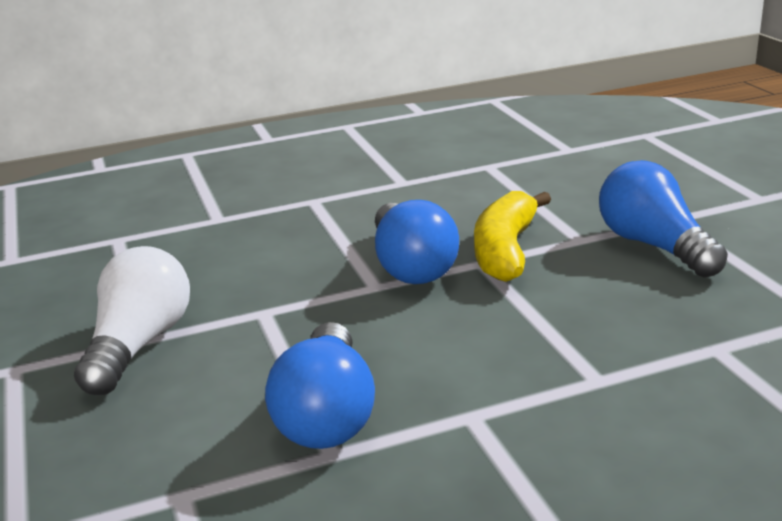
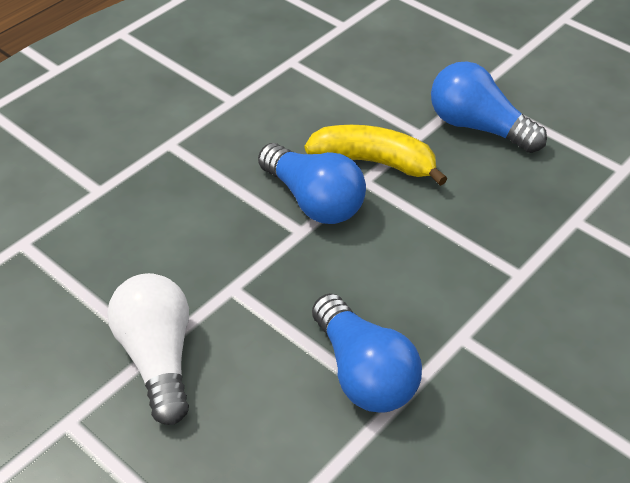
camera: 30 degrees left, 20 degrees up
(505, 251) = (374, 162): yellow banana -> yellow banana turned 120 degrees clockwise

